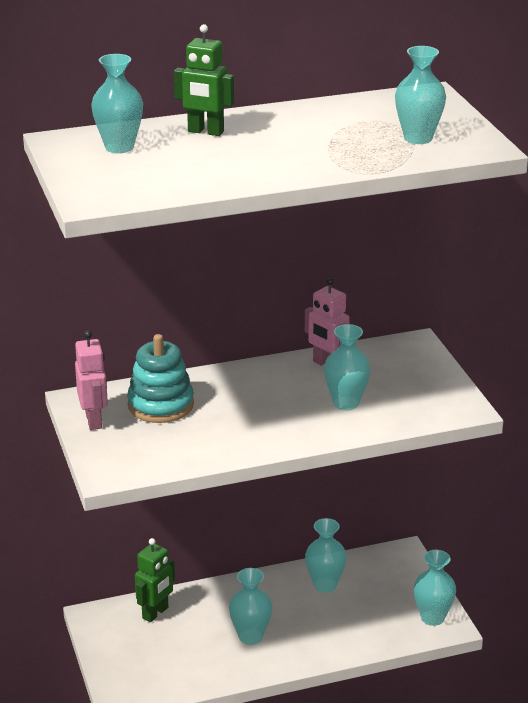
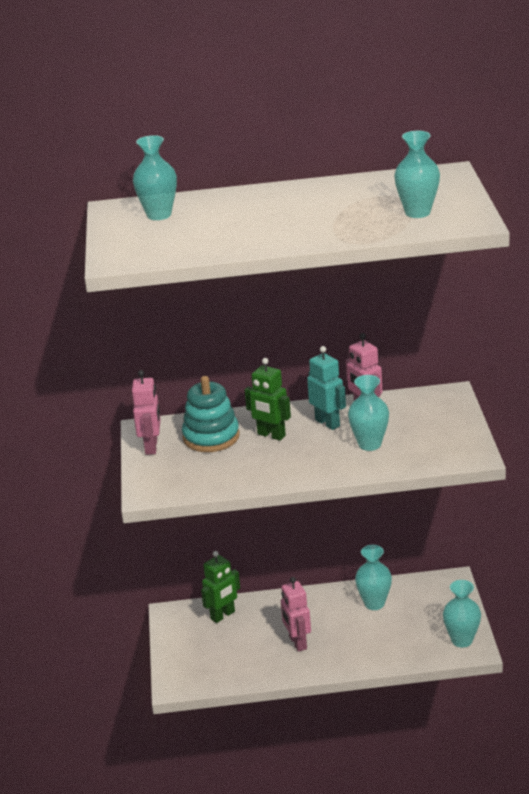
camera: 15 degrees right, 0 degrees up
(205, 132) = (237, 203): green robot -> green robot (271, 435)
(250, 636) = (297, 643): turquoise vase -> pink robot
(290, 382) = (327, 423): none -> turquoise robot

